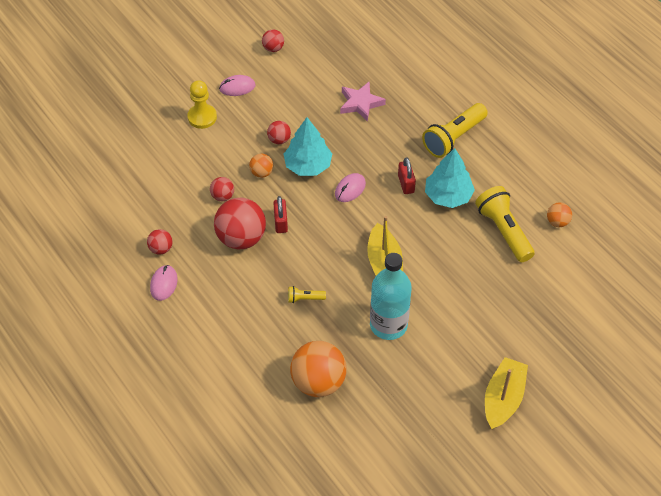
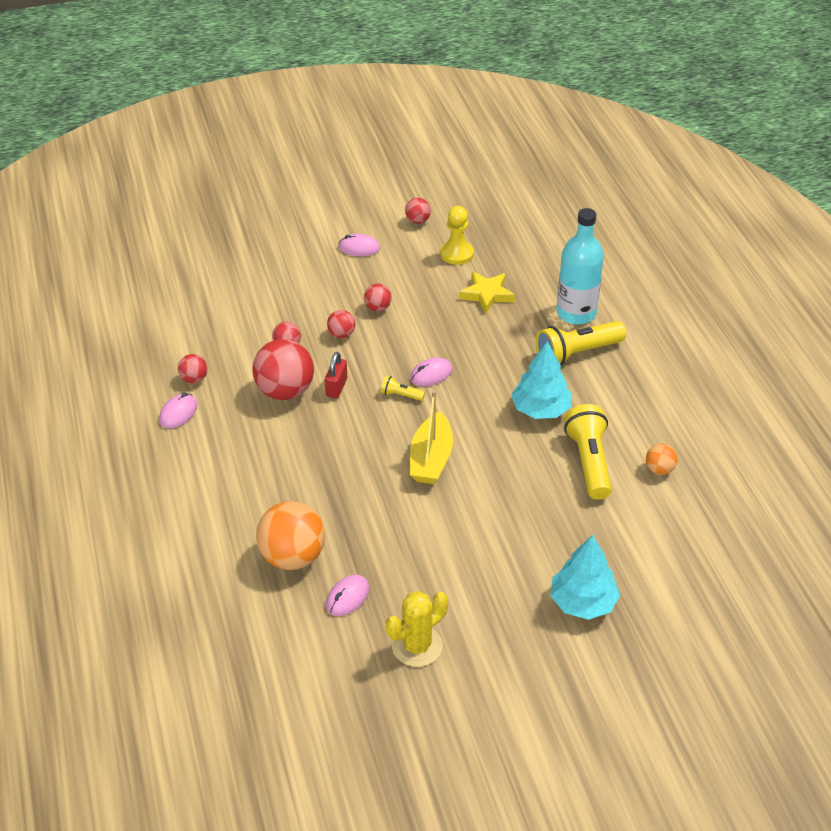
camera: 20 degrees right, 10 degrees down
(202, 117) = (306, 267): yellow pawn -> yellow pawn (456, 254)
(261, 173) = (341, 334): orange ball -> red ball
(304, 298) = (322, 469): yellow flashlight -> yellow flashlight (401, 395)
(308, 165) = (396, 340): turquoise tree -> turquoise tree (583, 602)
(360, 103) = (487, 294): pink star -> yellow star
(376, 402) = (347, 597): none -> pink mouse
(388, 325) = (403, 521): turquoise bottle -> turquoise bottle (576, 313)
(406, 184) = (498, 385): red padlock -> none
(446, 425) = (417, 646): none -> yellow cactus
(503, 399) = (499, 638): yellow boat -> none

